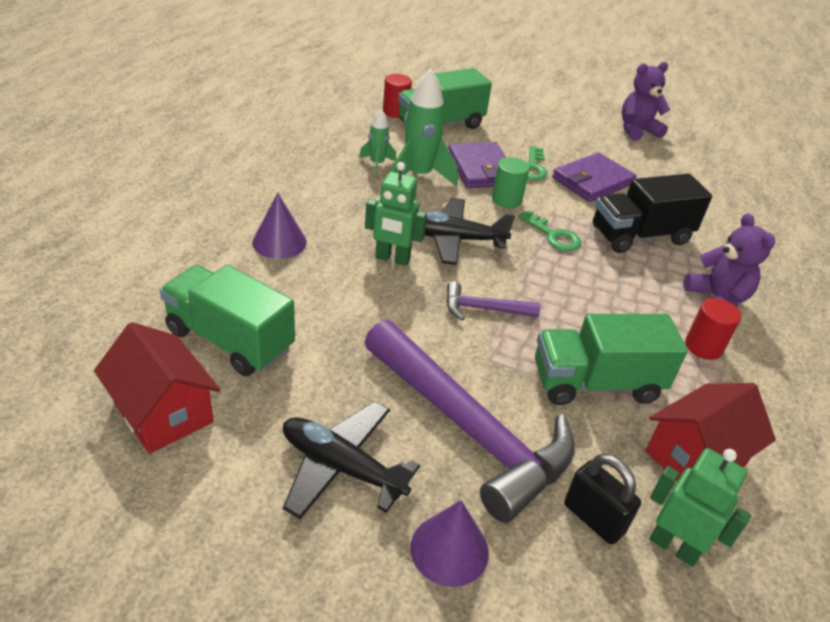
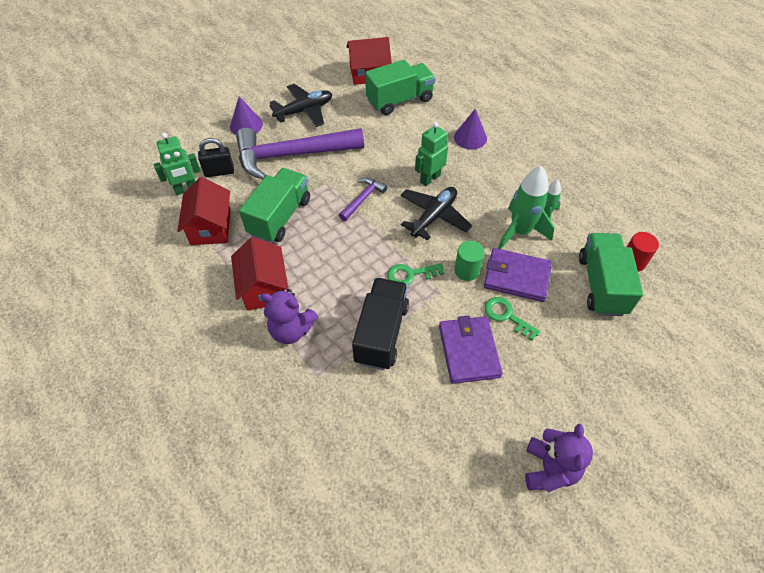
camera: 125 degrees right, 15 degrees up
(703, 347) = (264, 287): red cylinder -> red house

